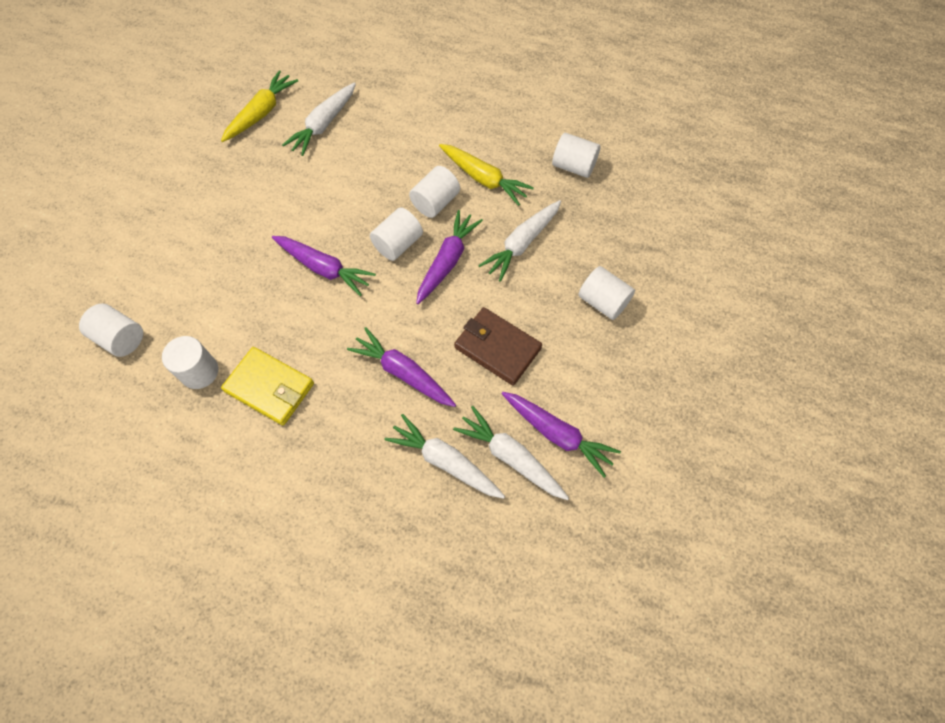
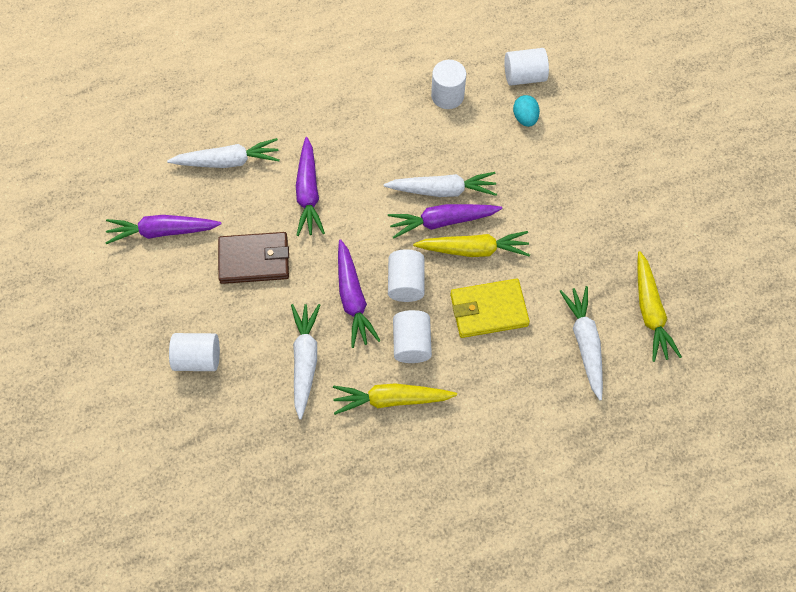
camera: 140 degrees right, 0 degrees up
(167, 301) = (525, 118): none -> turquoise egg
(270, 387) = (390, 120): yellow wallet -> yellow wallet (488, 310)
(324, 231) = (474, 249): none -> yellow carrot
(403, 372) = (308, 193): purple carrot -> purple carrot turned 90 degrees clockwise
(510, 457) = (185, 194): white carrot -> white carrot (443, 190)
(573, 166) = (321, 479): white cylinder -> none

